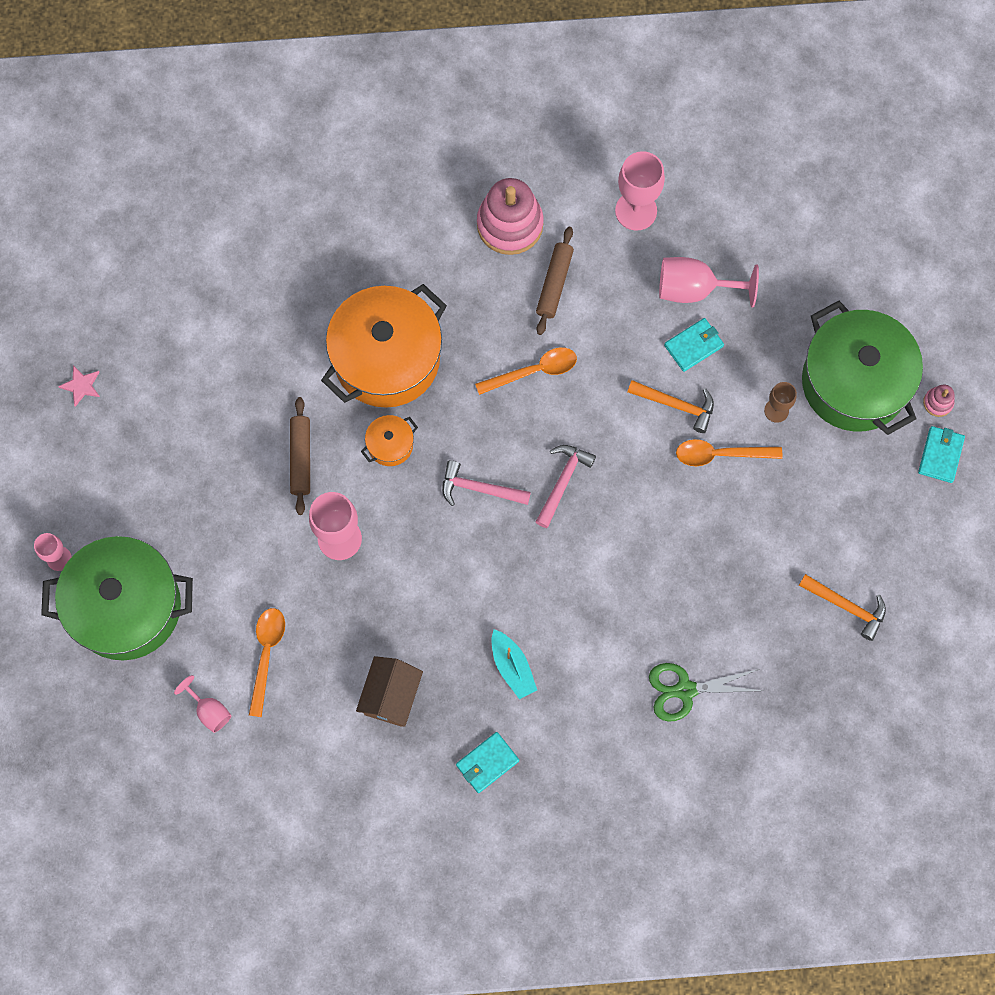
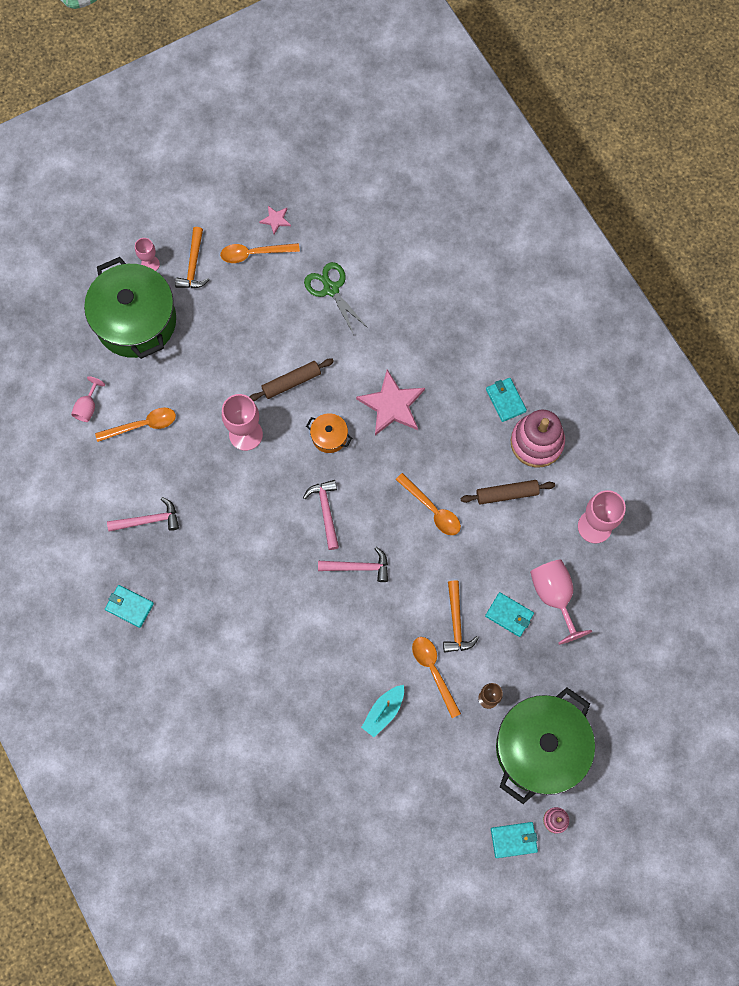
camera: 65 degrees right, 0 degrees up
(112, 430) = (254, 253): none -> orange spoon
(387, 359) = (392, 405): orange pot -> pink star
(391, 696) = (149, 520): brown house -> pink hammer
(444, 234) = (505, 400): none -> turquoise wallet
(512, 667) = (205, 593): turquoise boat -> turquoise boat (383, 712)
(685, 690) = (242, 723): green scissors -> green scissors (331, 289)
(847, 607) = (359, 817): orange hammer -> orange hammer (193, 265)

